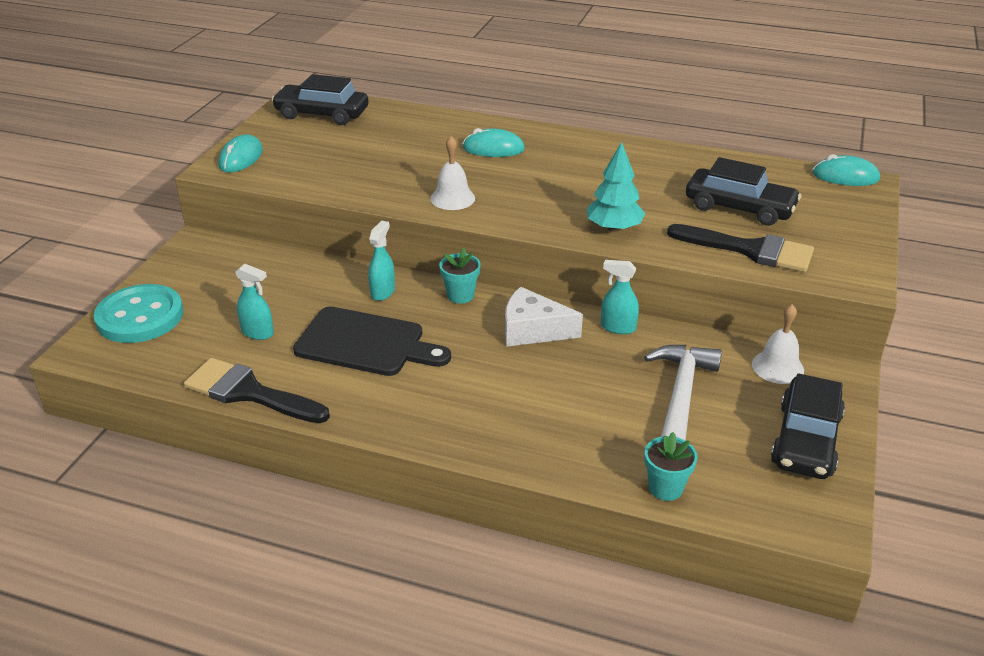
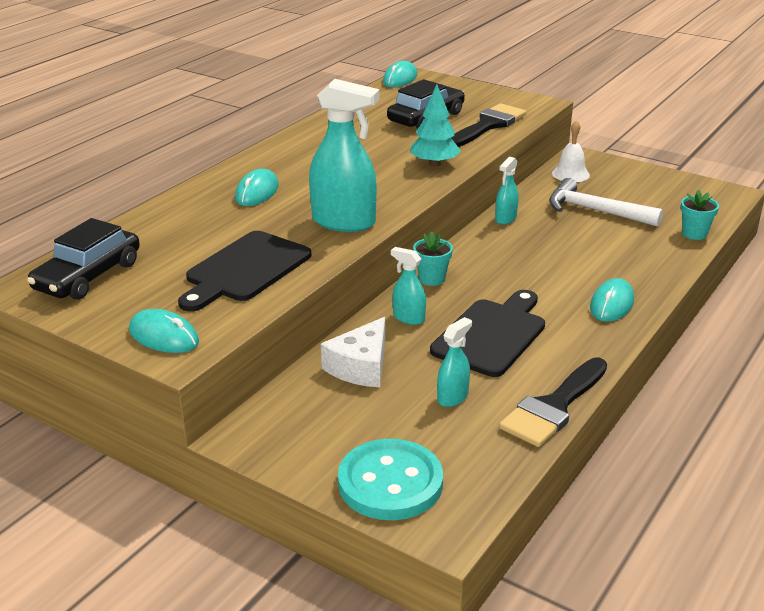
camera: 75 degrees left, 5 degrees down
(348, 169) = (245, 270): none -> black cutting board
(451, 420) = (612, 304): none -> turquoise mouse
(452, 198) = (344, 222): white bell -> turquoise spray bottle
(533, 330) = (497, 253): white cheese -> white cheese (361, 366)
(806, 440) = (649, 181): black car -> none

